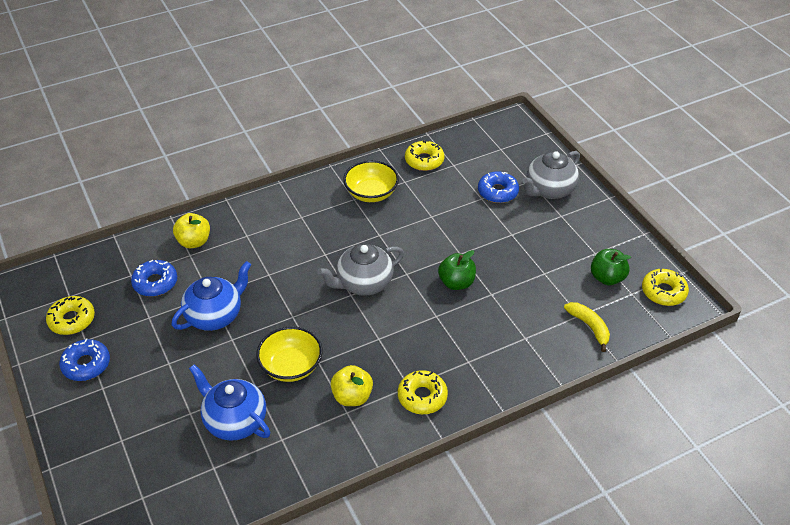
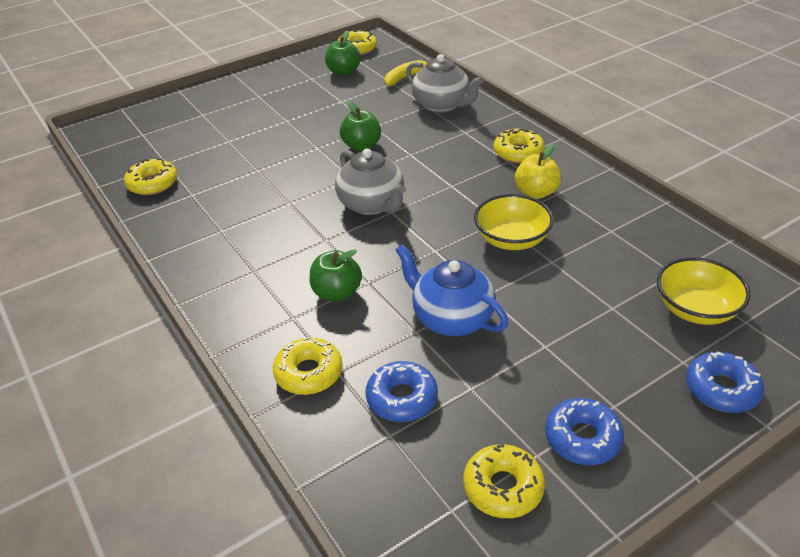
camera: 95 degrees left, 5 degrees down
(194, 242) = (309, 373): yellow apple -> yellow donut
(234, 421) = (605, 269): blue teapot -> none
(263, 258) = (337, 293): none -> green apple
(371, 193) = (211, 217): yellow bowl -> yellow bowl (695, 309)
(497, 192) = (218, 131): blue donut -> blue donut (721, 389)
(549, 190) = (218, 103): grey teapot -> grey teapot (442, 105)

